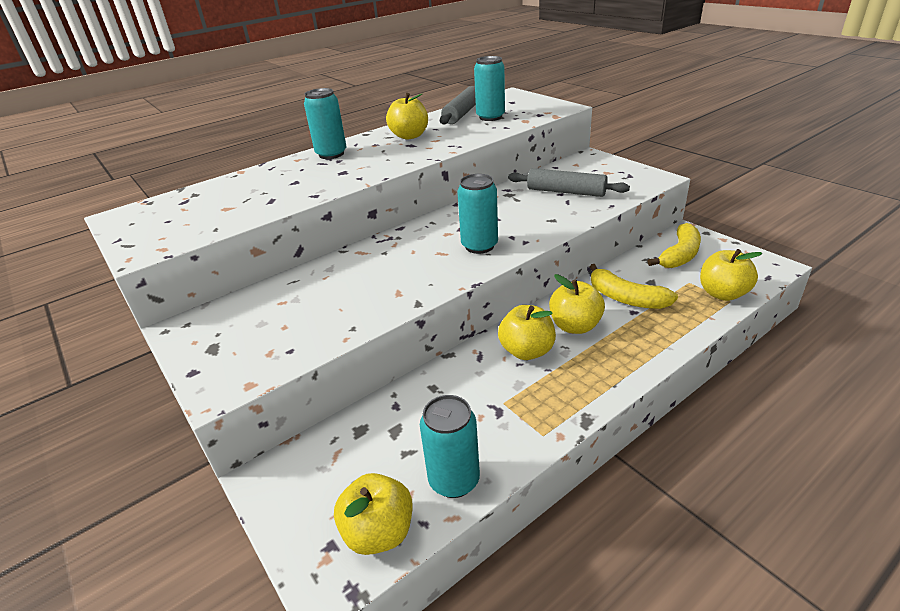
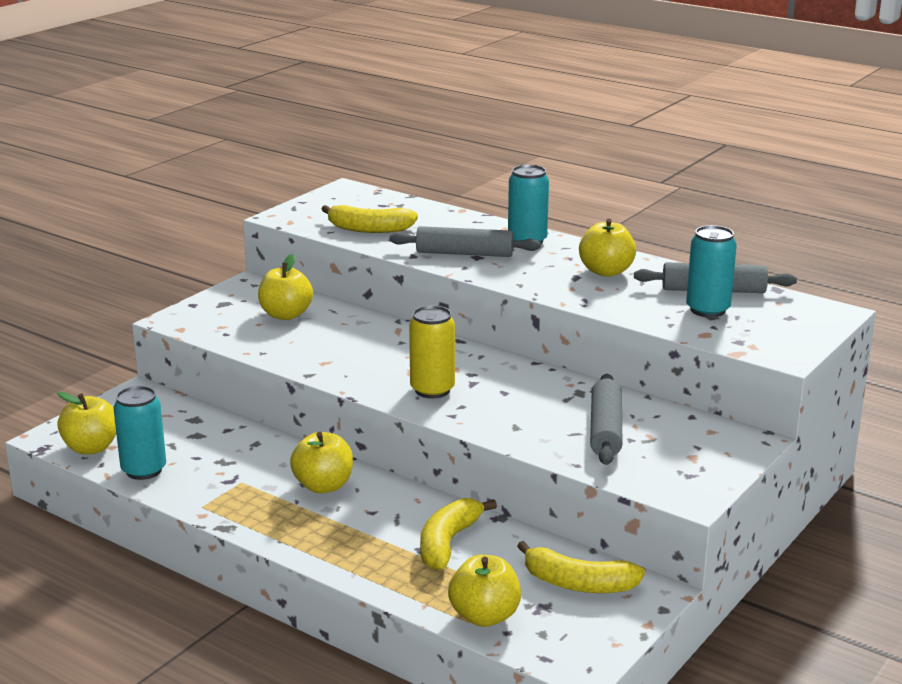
camera: 70 degrees right, 10 degrees down
(233, 210) = (369, 229): none -> yellow banana
(332, 176) = (464, 253): none -> grey rolling pin
(479, 246) = (432, 390): turquoise can -> yellow can
(575, 326) = (377, 511): yellow apple -> yellow apple (286, 315)

